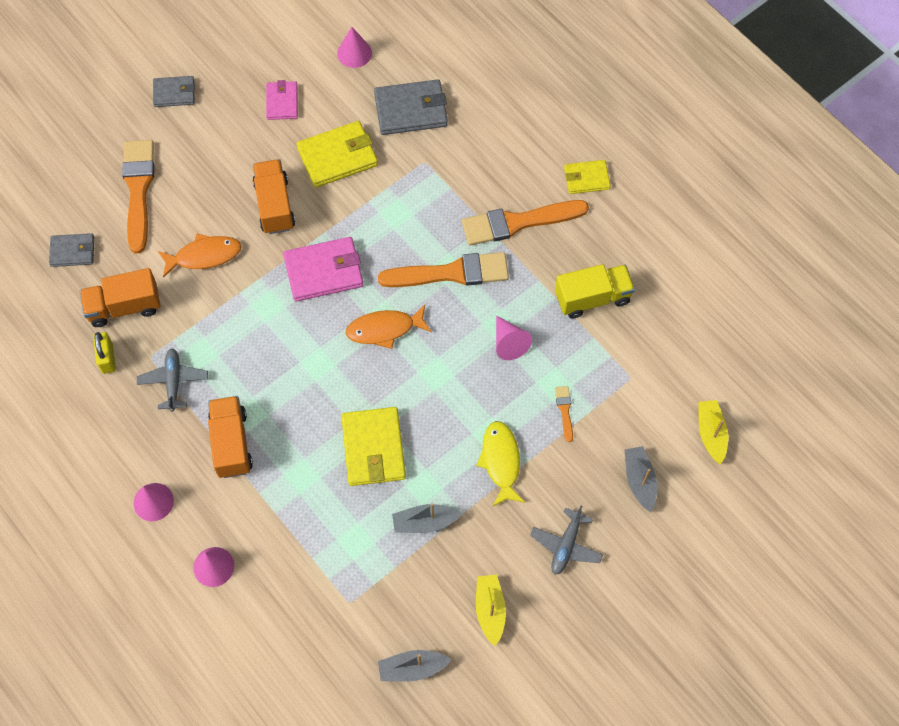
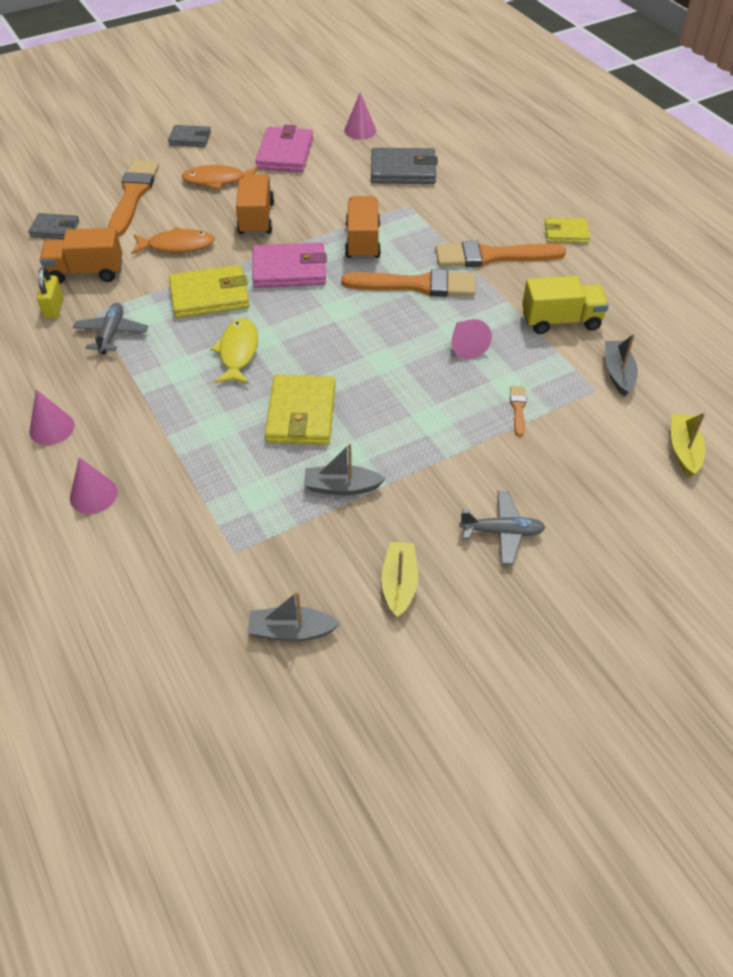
camera: 10 degrees right, 15 degrees down
(231, 443) = (152, 390): orange truck -> orange truck (362, 242)
(282, 102) = (285, 153): pink wallet -> pink wallet, size x1.64
(337, 157) = (326, 193): yellow wallet -> yellow wallet (209, 296)
(384, 329) = (338, 319): orange fish -> orange fish (217, 180)
(501, 461) = (439, 443): yellow fish -> yellow fish (238, 352)
(566, 545) = (502, 532): grey plane -> grey plane turned 120 degrees counterclockwise
(639, 481) = (596, 482): grey boat -> grey boat (618, 373)

